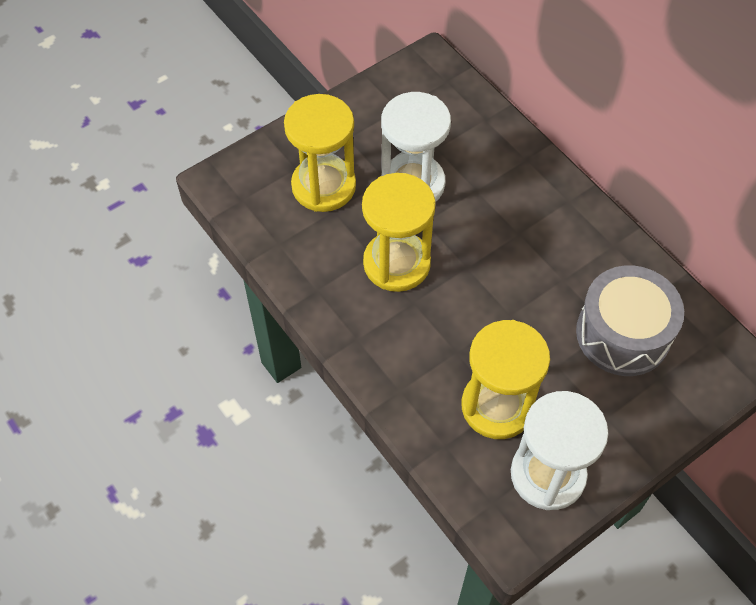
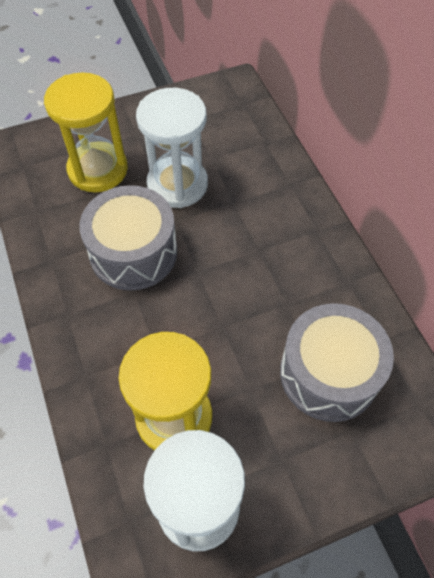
camera: 15 degrees right, 0 degrees up
(396, 263) = (133, 252): yellow hourglass -> grey drum

